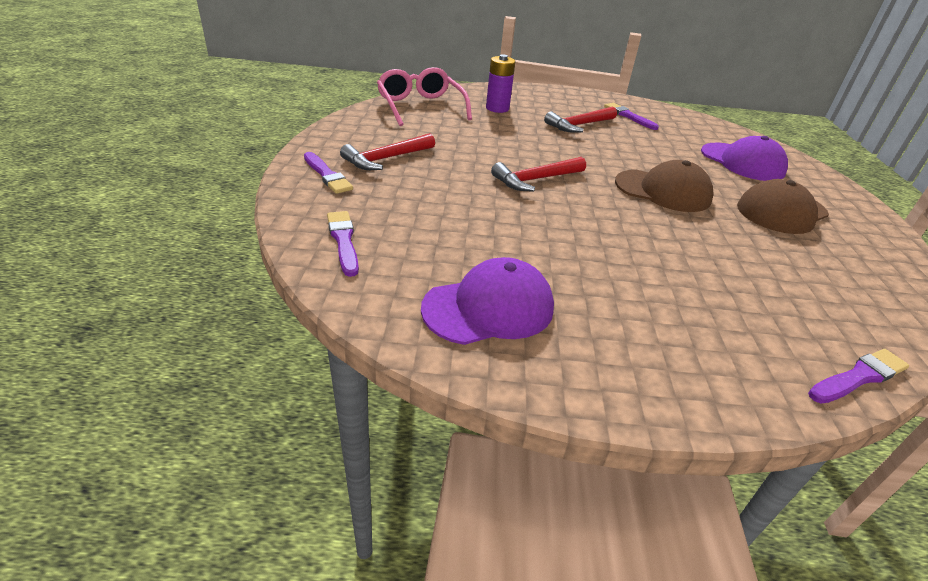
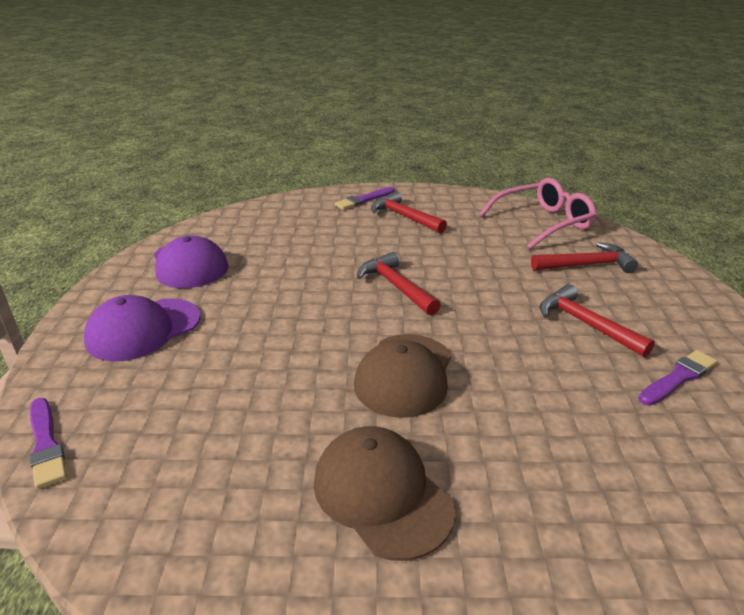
camera: 90 degrees right, 5 degrees down
(343, 241) = (271, 214): purple brush -> none
(497, 108) = (586, 265): purple battery -> red hammer
(742, 162) = (565, 495): purple cap -> purple cap (143, 329)

